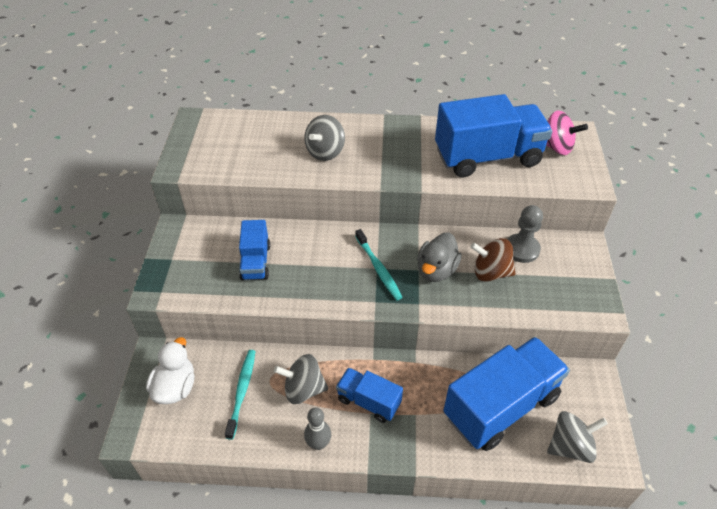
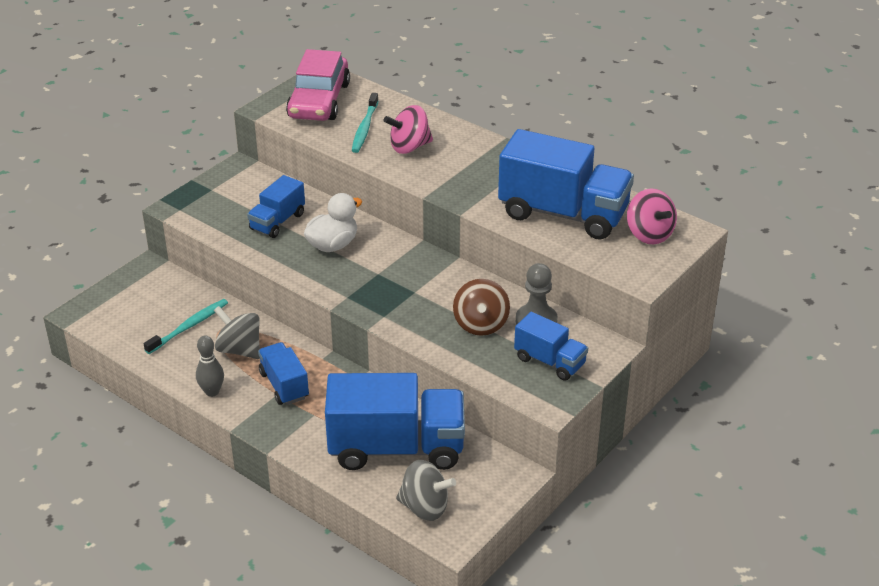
camera: 35 degrees right, 10 degrees down
(175, 387) = (141, 298): white duck -> white duck (333, 245)
(214, 142) = (319, 100): none -> pink car
(325, 152) = (409, 147): grey spinning top -> pink spinning top
(378, 269) = (378, 274): turquoise toothbrush -> turquoise toothbrush (364, 128)
(436, 270) = (430, 299): grey duck -> none
(490, 272) = (480, 324): brown spinning top -> brown spinning top turned 135 degrees counterclockwise
(564, 277) = (550, 361): none -> blue truck

